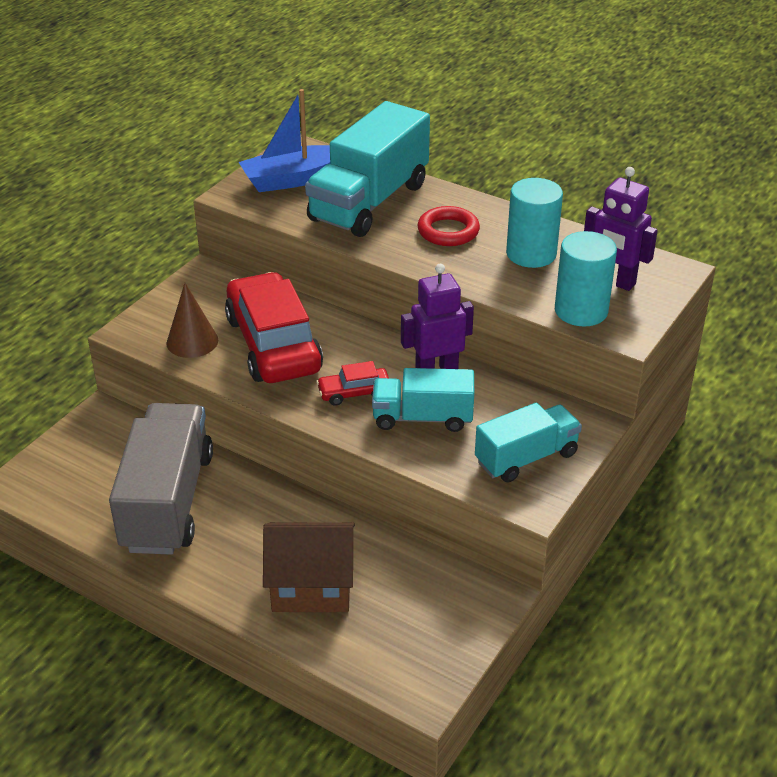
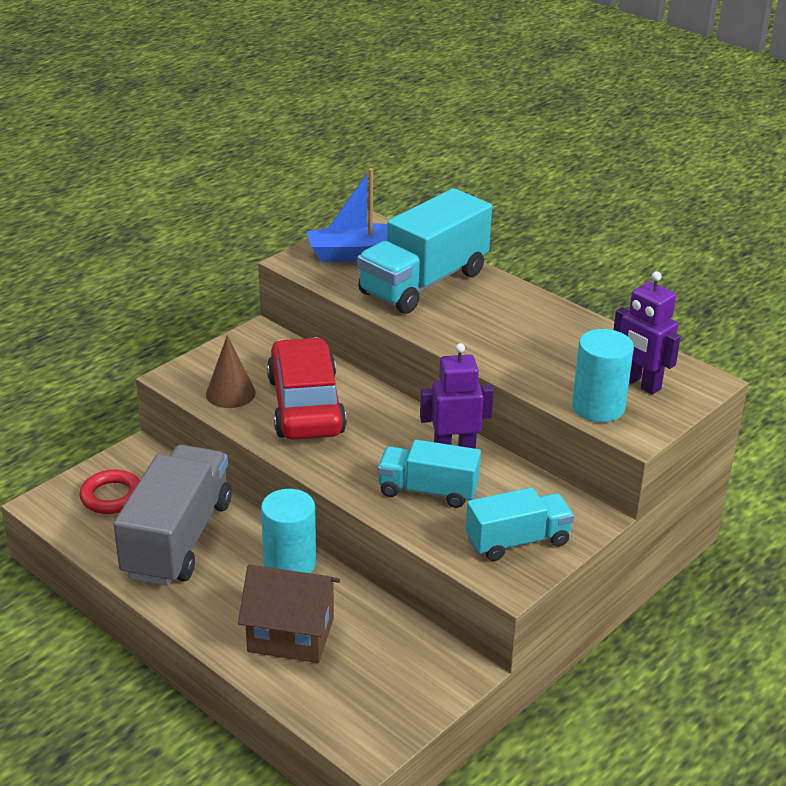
camera: 10 degrees right, 5 degrees down
(354, 392) = (369, 459): red car -> none
(448, 231) = (491, 318): red ring -> red ring (112, 496)
(531, 254) = (566, 349): turquoise cylinder -> turquoise cylinder (289, 564)

